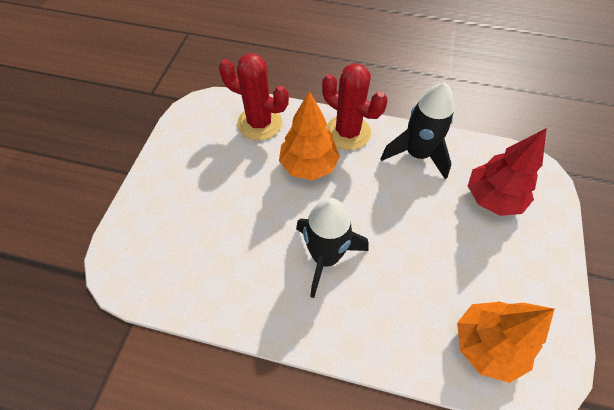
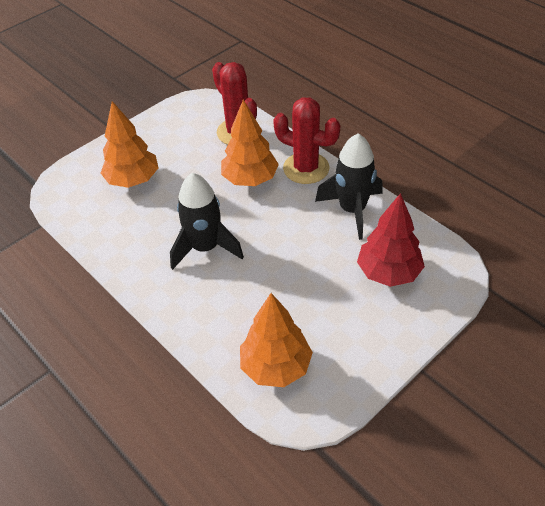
camera: 35 degrees right, 10 degrees down
(196, 220) = (133, 180): none -> orange tree
(348, 132) = (306, 168): red cactus -> red cactus turned 45 degrees counterclockwise

